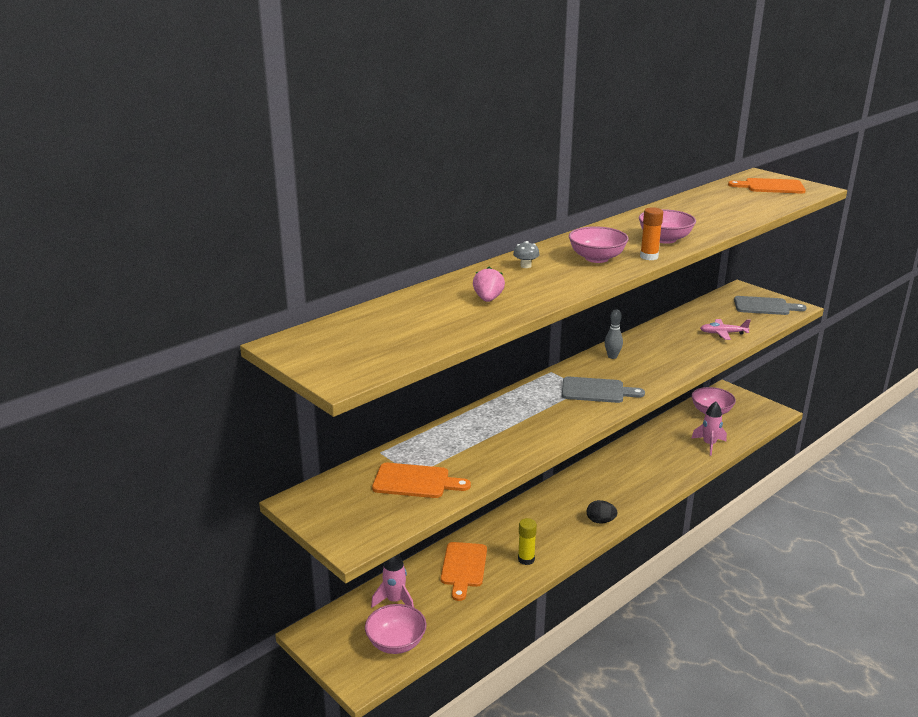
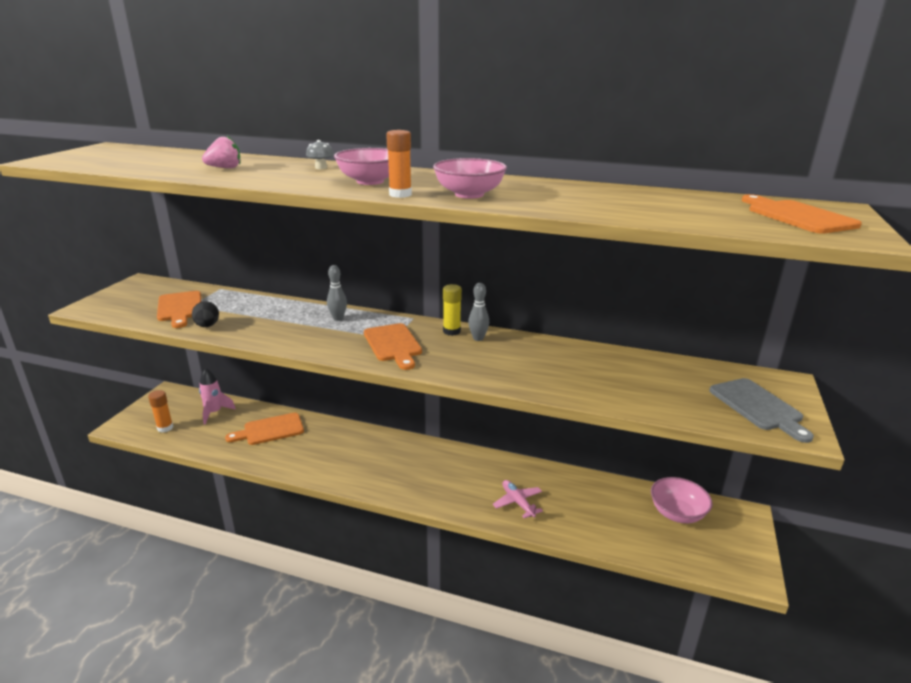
camera: 60 degrees right, 0 degrees up
(396, 643) = (165, 428): pink bowl -> orange glue stick
(522, 403) = (338, 318): none -> grey bowling pin
(526, 559) = (297, 457): yellow glue stick -> yellow glue stick (451, 331)
(596, 391) = (393, 344): grey cutting board -> orange cutting board
(600, 521) = (383, 484): black egg -> black egg (207, 326)
(709, 444) = (600, 528): pink rocket -> none
(723, 333) = (624, 390): pink plane -> pink plane (517, 502)

